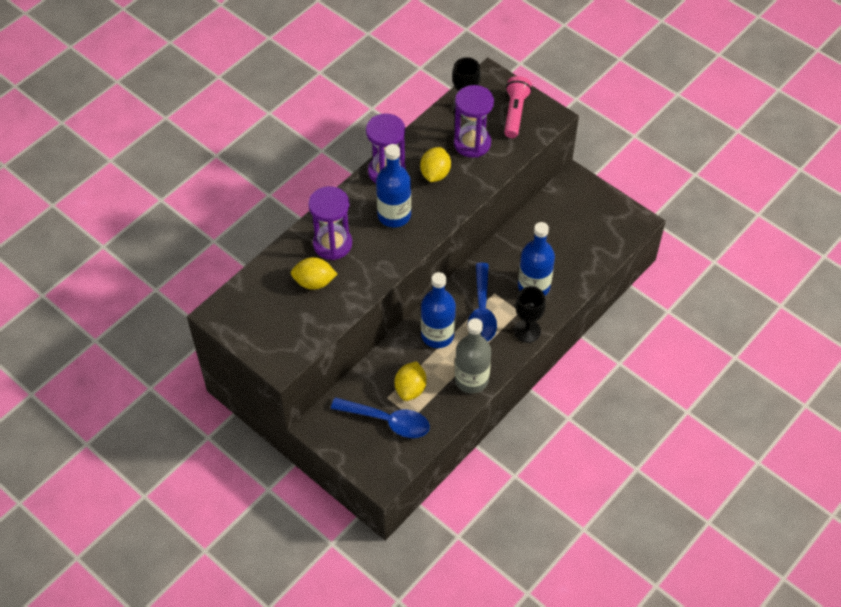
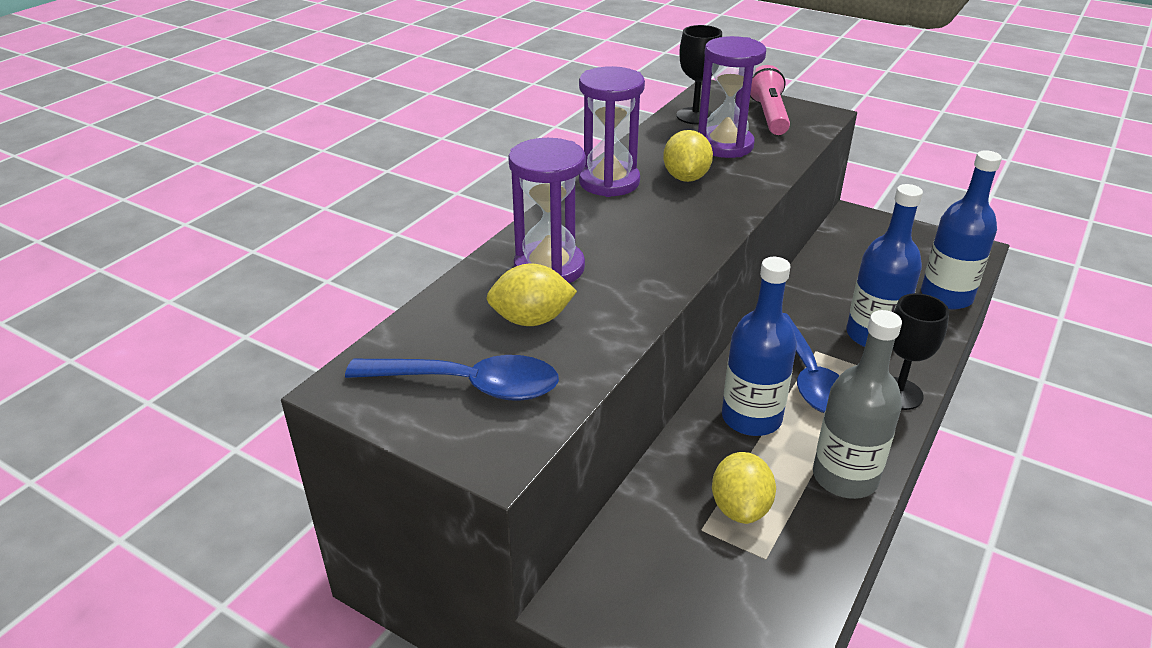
camera: 10 degrees left, 20 degrees down
(388, 421) = (720, 572): blue spoon -> blue spoon (469, 385)
(394, 215) = (642, 225): blue bottle -> blue bottle (946, 296)

